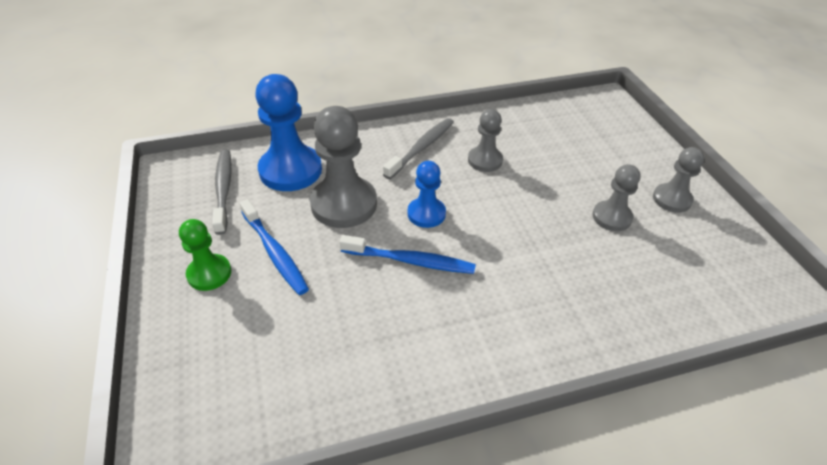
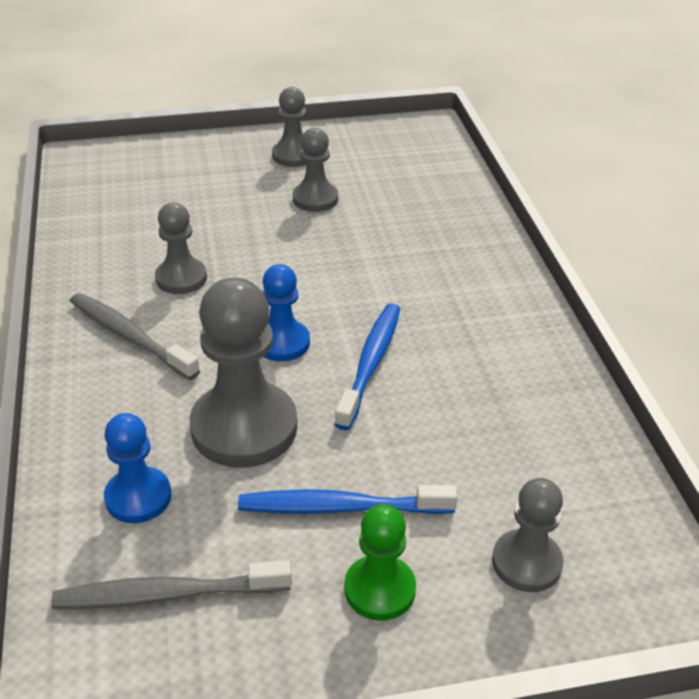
camera: 85 degrees left, 5 degrees down
(215, 351) = (526, 563): none -> grey pawn
(275, 252) = (340, 507): blue toothbrush -> blue toothbrush turned 150 degrees counterclockwise
(290, 170) = (138, 497): blue pawn -> blue pawn, size x0.57

